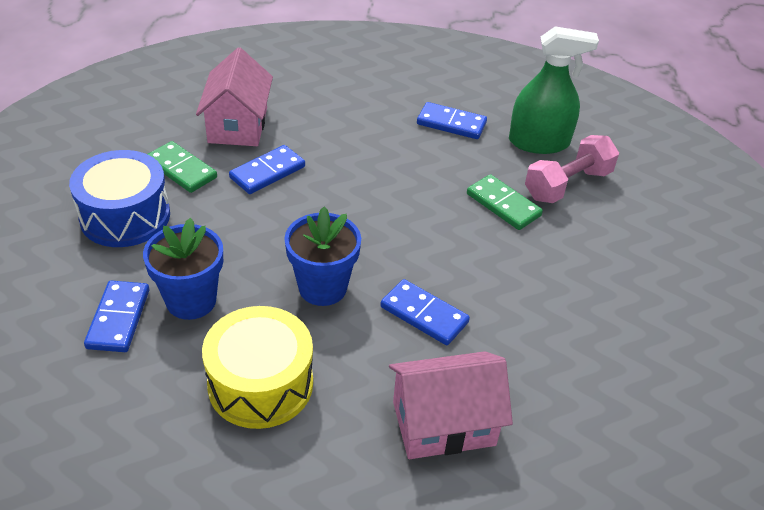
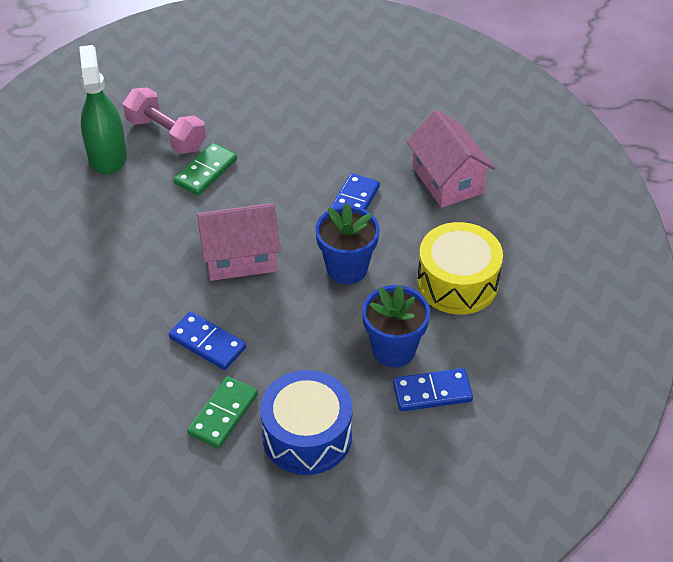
camera: 100 degrees left, 5 degrees up
(238, 125) = (134, 389): pink house -> pink house (240, 257)
(451, 124) = (91, 219): blue domino -> none

